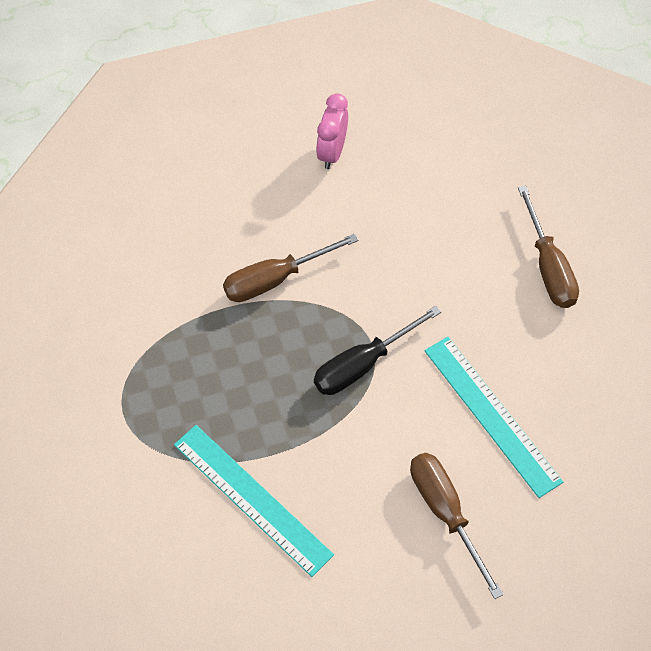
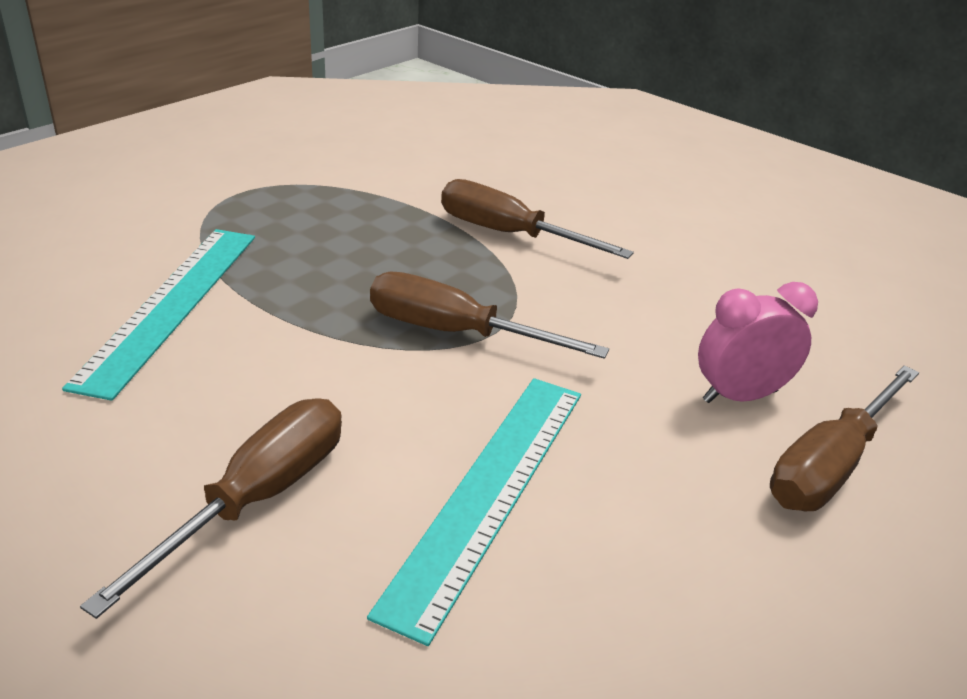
camera: 55 degrees right, 25 degrees down
(332, 153) = (727, 223): pink clock -> pink clock (740, 396)
(363, 364) = (456, 333): black screwdriver -> brown screwdriver

